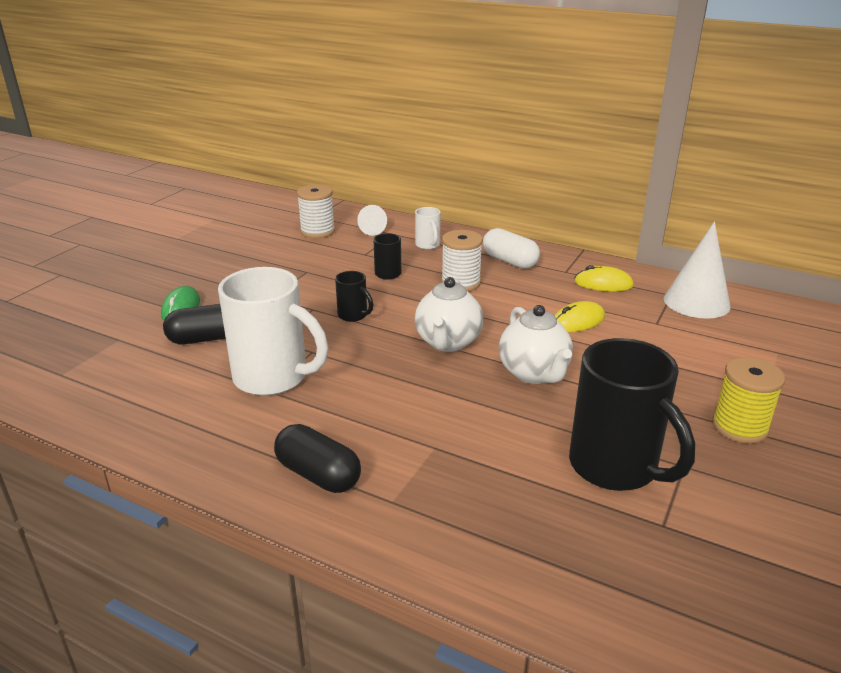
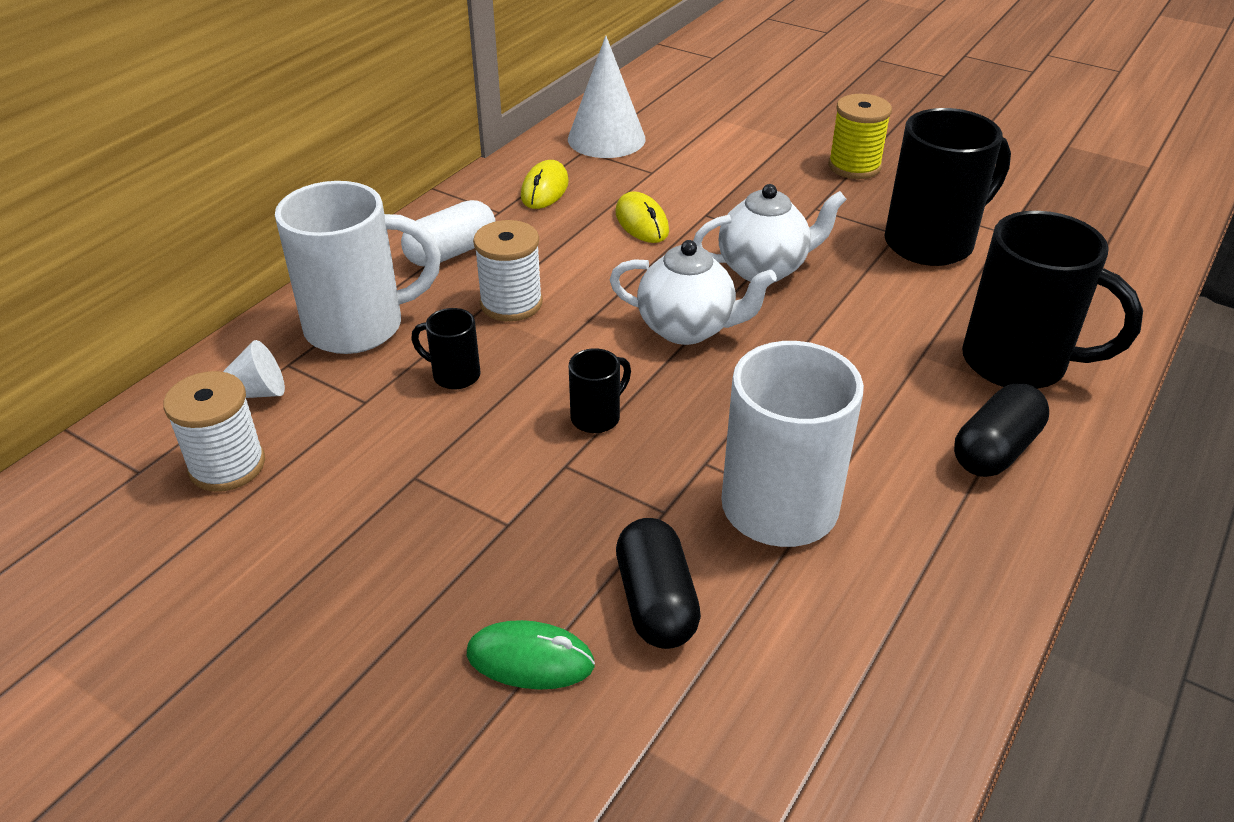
camera: 85 degrees left, 10 degrees up
(428, 245) = (359, 326): white mug -> white mug, size x2.17
(431, 503) = (1019, 363): none -> black mug

